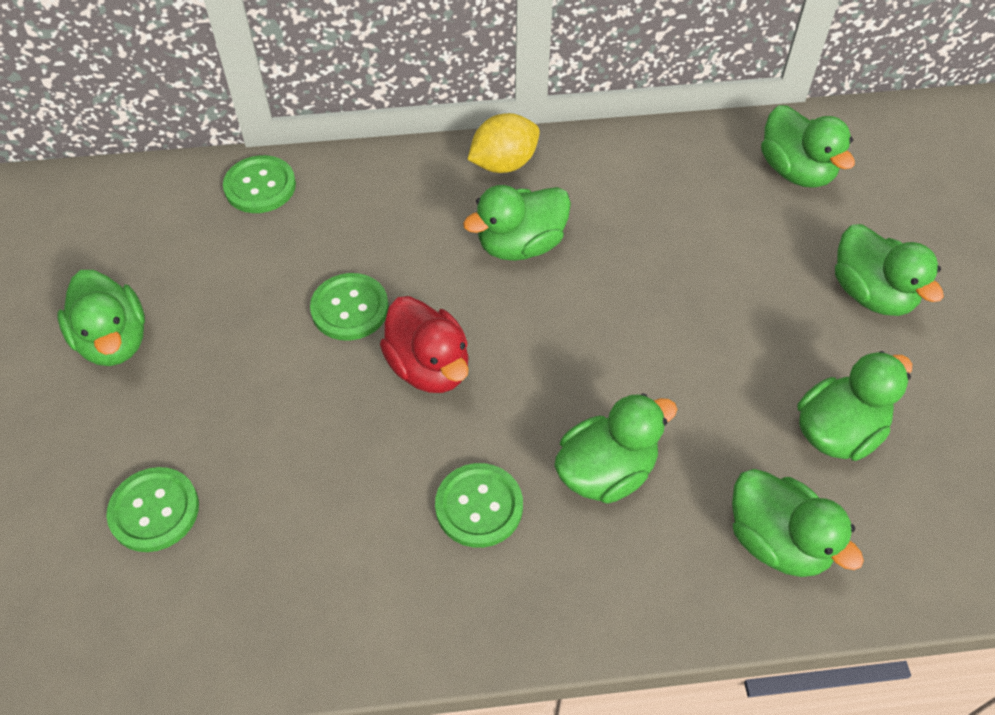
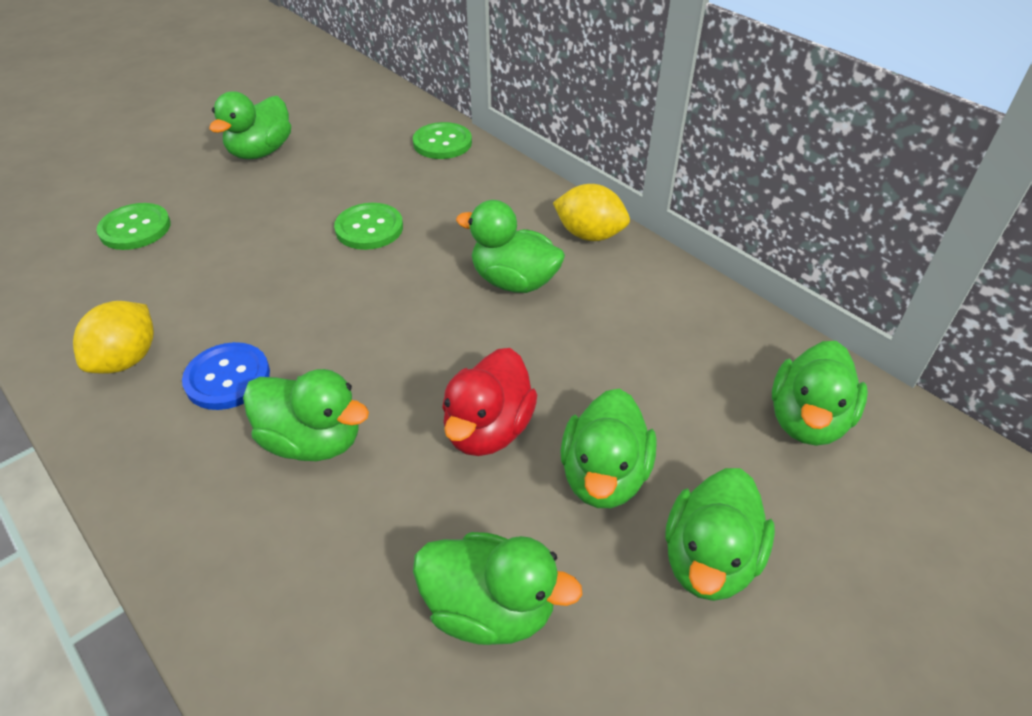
camera: 55 degrees right, 10 degrees down
(384, 583) = (127, 359): none -> yellow lemon
(429, 367) = (346, 290): red duck -> red duck (488, 429)
(479, 506) = (227, 378): green button -> blue button
(777, 541) = (311, 612): green duck -> green duck (604, 476)

